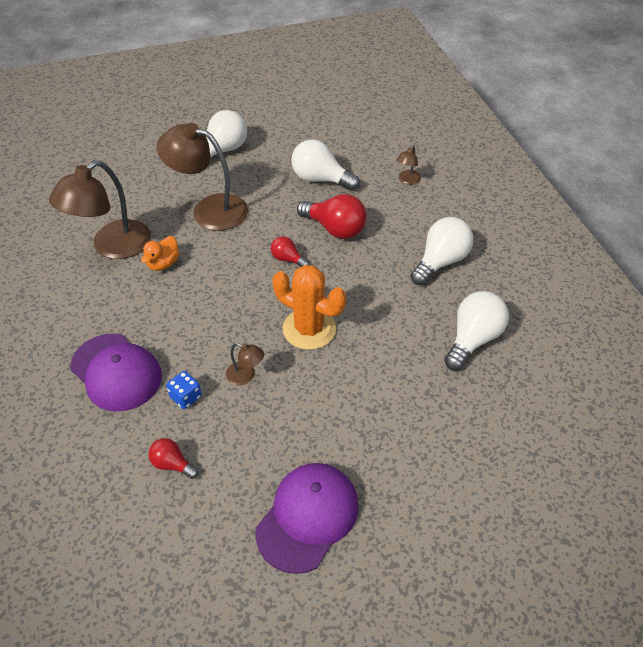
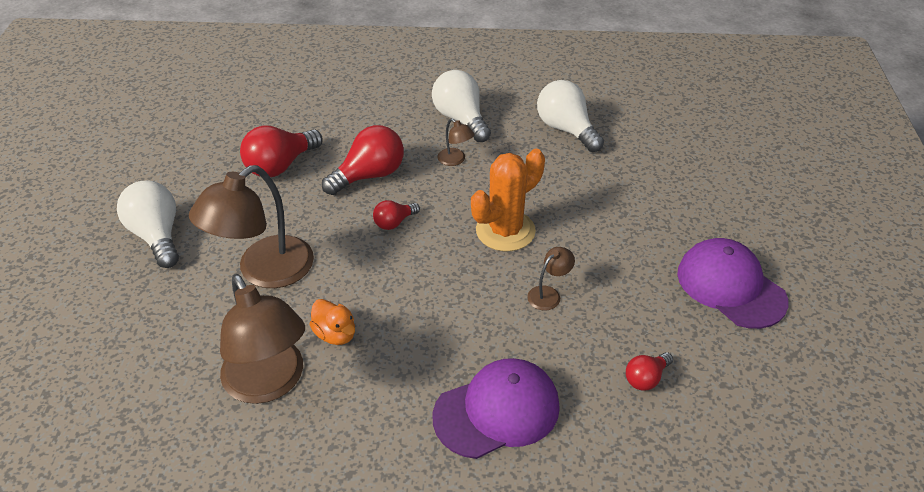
camera: 70 degrees left, 5 degrees down
(186, 397) = (559, 350): blue dice -> none
(320, 179) = (280, 166): white light bulb -> red light bulb
(407, 180) = (330, 106): brown lamp -> brown lamp (455, 160)

